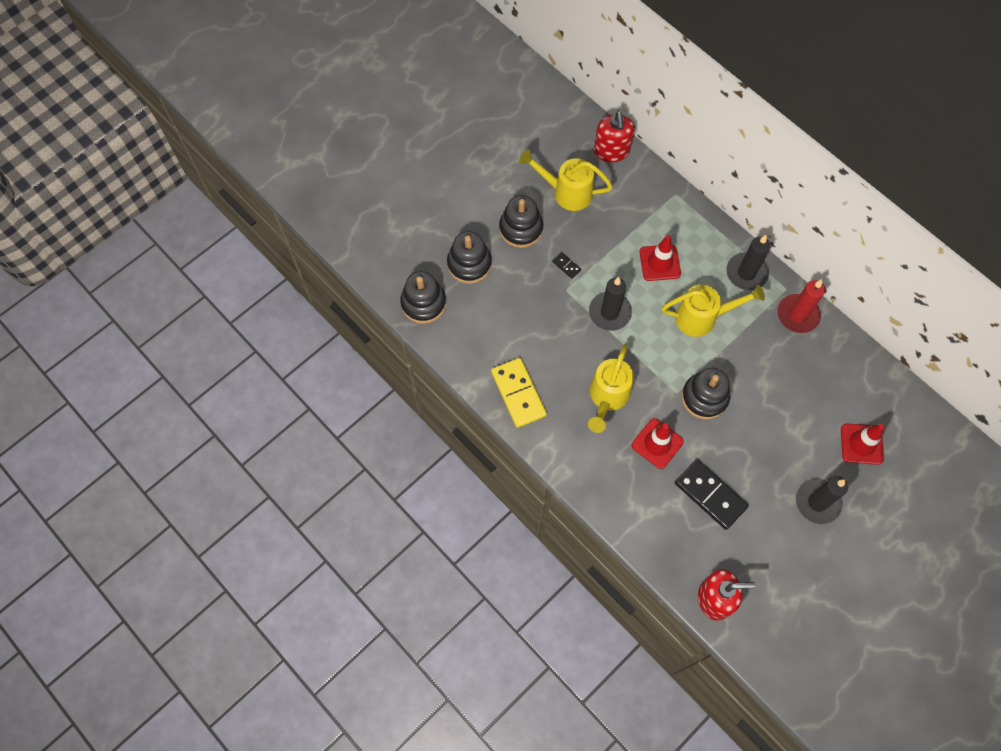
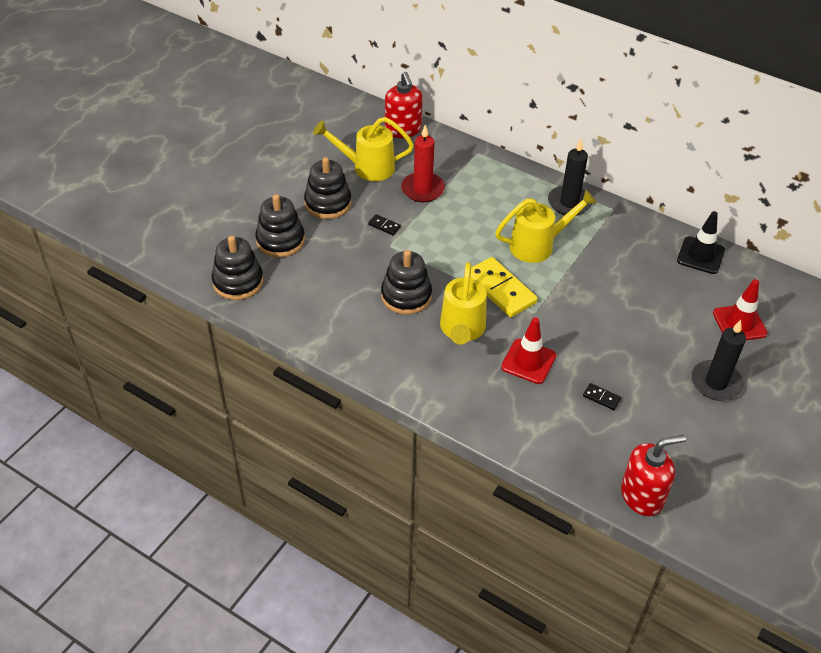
camera: 15 degrees left, 20 degrees down
(518, 393) = (364, 344): yellow domino -> yellow domino (500, 289)
(609, 312) = (441, 257): black candle -> none
(660, 263) = (479, 208): red traffic cone -> none
(704, 397) = (564, 312): black stacking toy -> black stacking toy (406, 296)
(710, 495) = (601, 397): black domino -> black domino, size x0.44
(797, 315) = (632, 228): red candle -> red candle (422, 189)
(852, 360) = (700, 255): none -> black traffic cone

